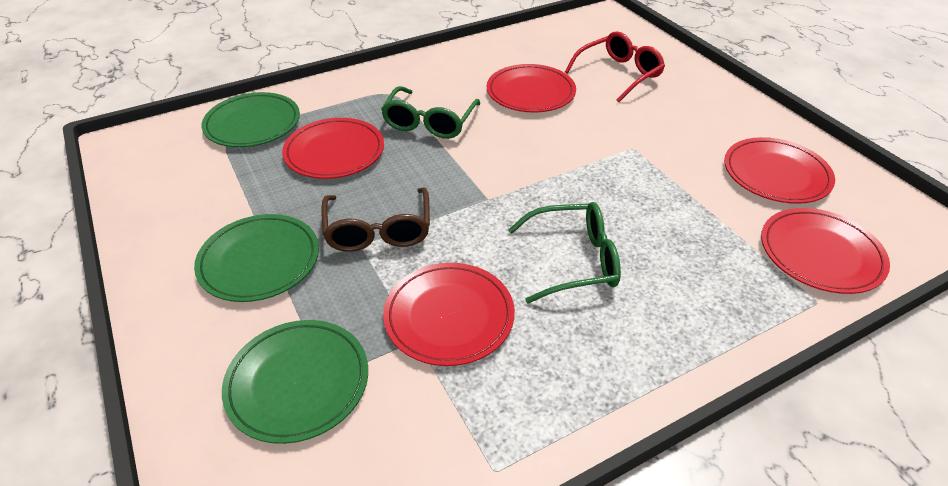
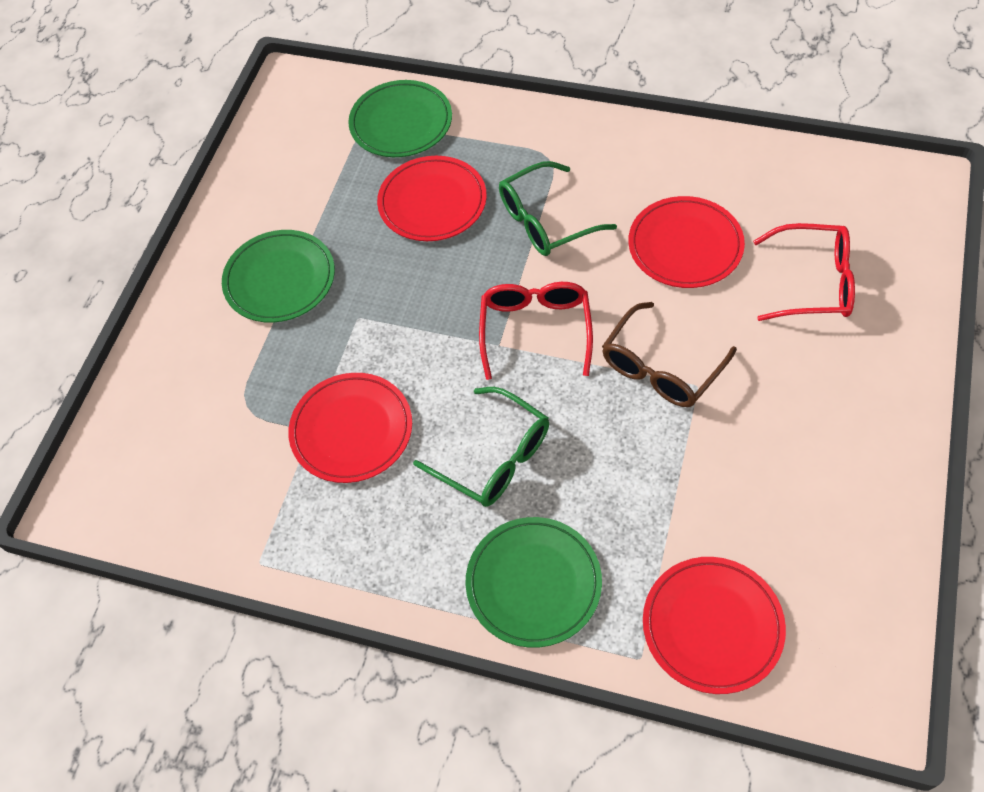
camera: 50 degrees right, 15 degrees up
(298, 382) = (214, 402): green plate -> green plate (533, 583)
(378, 230) = (384, 312): brown glasses -> brown glasses (661, 367)
(501, 178) = (535, 330): none -> red glasses
(776, 174) = (800, 522): red plate -> none

